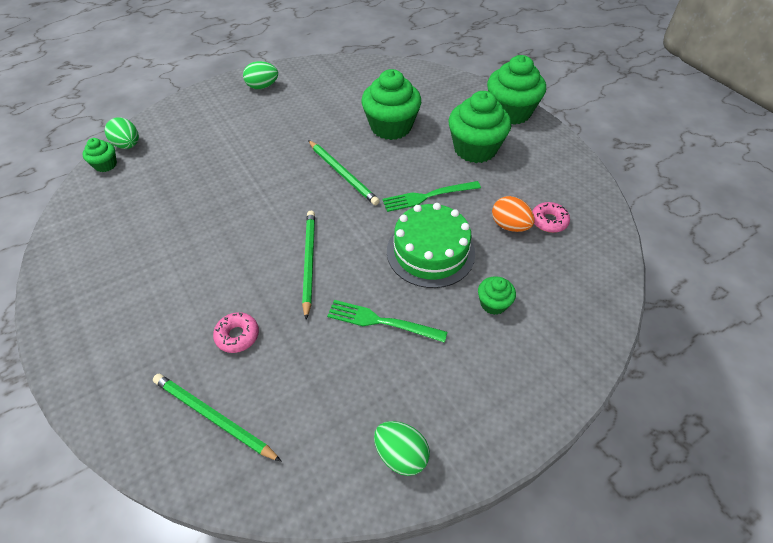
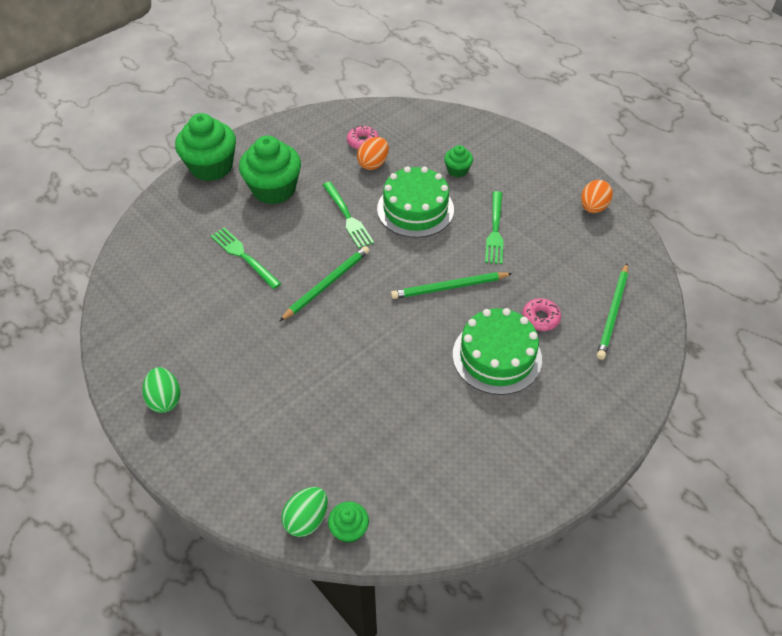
camera: 100 degrees left, 0 degrees up
(207, 284) = (497, 356): none -> green cake
(391, 127) = (243, 256): green cupcake -> green fork
(401, 455) = (593, 207): green egg -> orange egg

